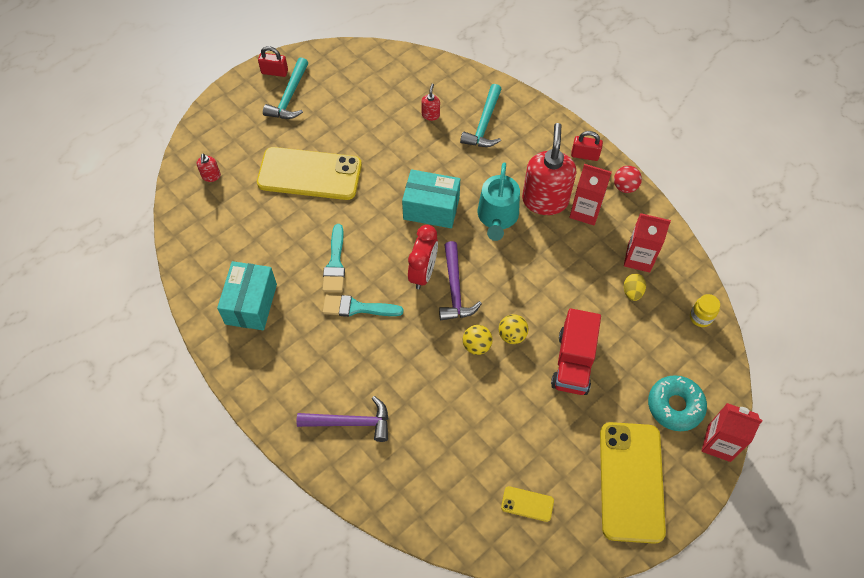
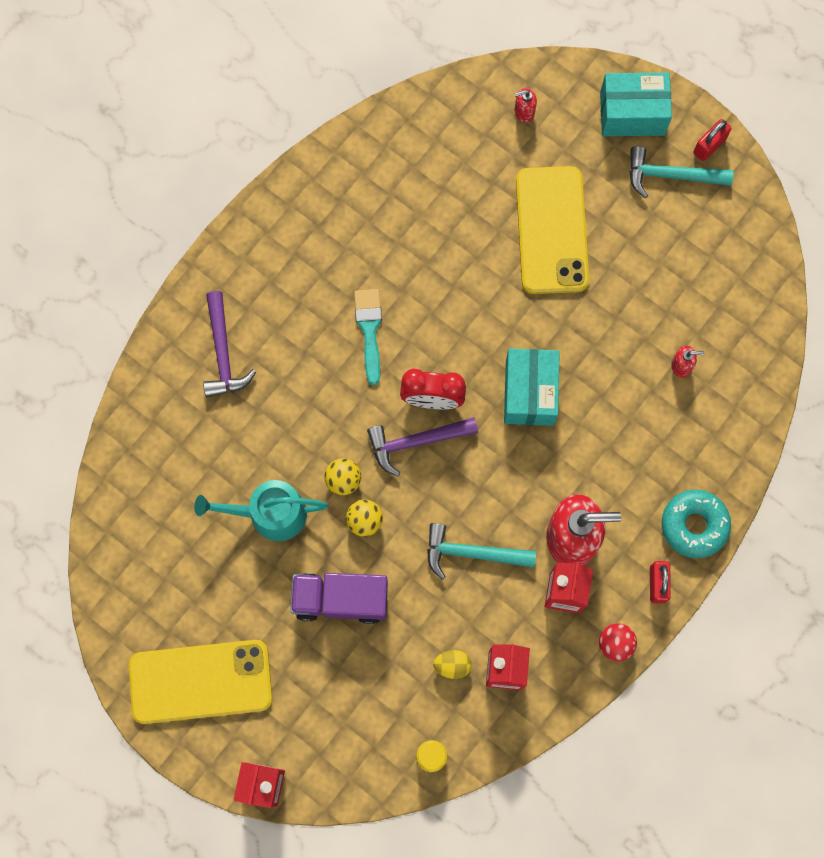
camera: 80 degrees right, 15 degrees up
(251, 304) = (353, 207): turquoise box -> turquoise box (632, 113)
(274, 72) = (709, 146): red padlock -> red padlock turned 45 degrees clockwise
(335, 263) = (426, 291): turquoise brush -> none
(484, 124) = (681, 440): turquoise hammer -> turquoise hammer (471, 553)
(497, 217) = (533, 479): turquoise watering can -> turquoise watering can (270, 513)
(527, 504) = (157, 565): yellow phone -> none
(573, 362) = (340, 599): red truck -> purple truck
(675, 406) = (303, 729): turquoise donut -> turquoise donut (694, 525)

